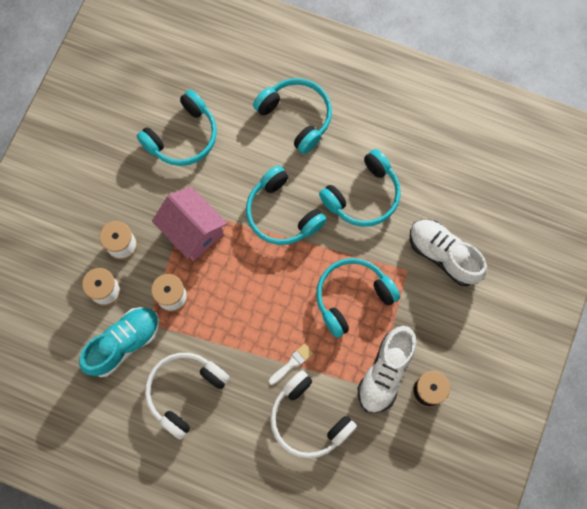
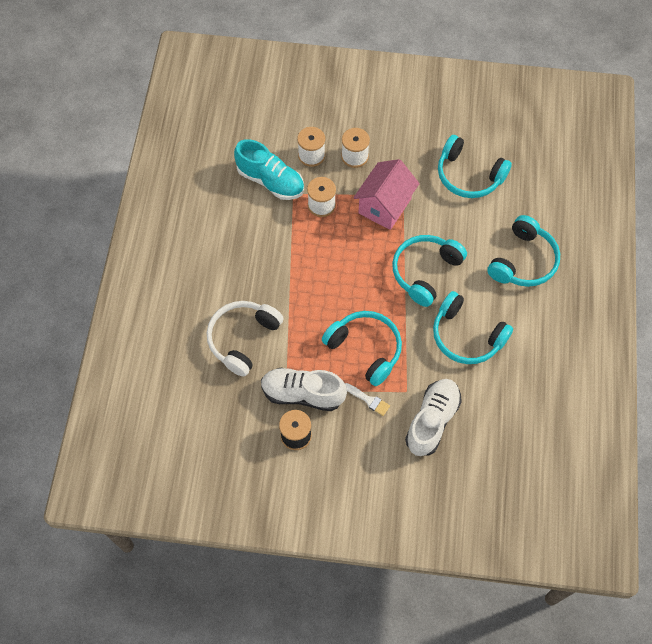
camera: 75 degrees right, 10 degrees down
(185, 392) = (242, 236): white headphones -> none
(292, 363) = (290, 313): white brush -> white brush (368, 400)

